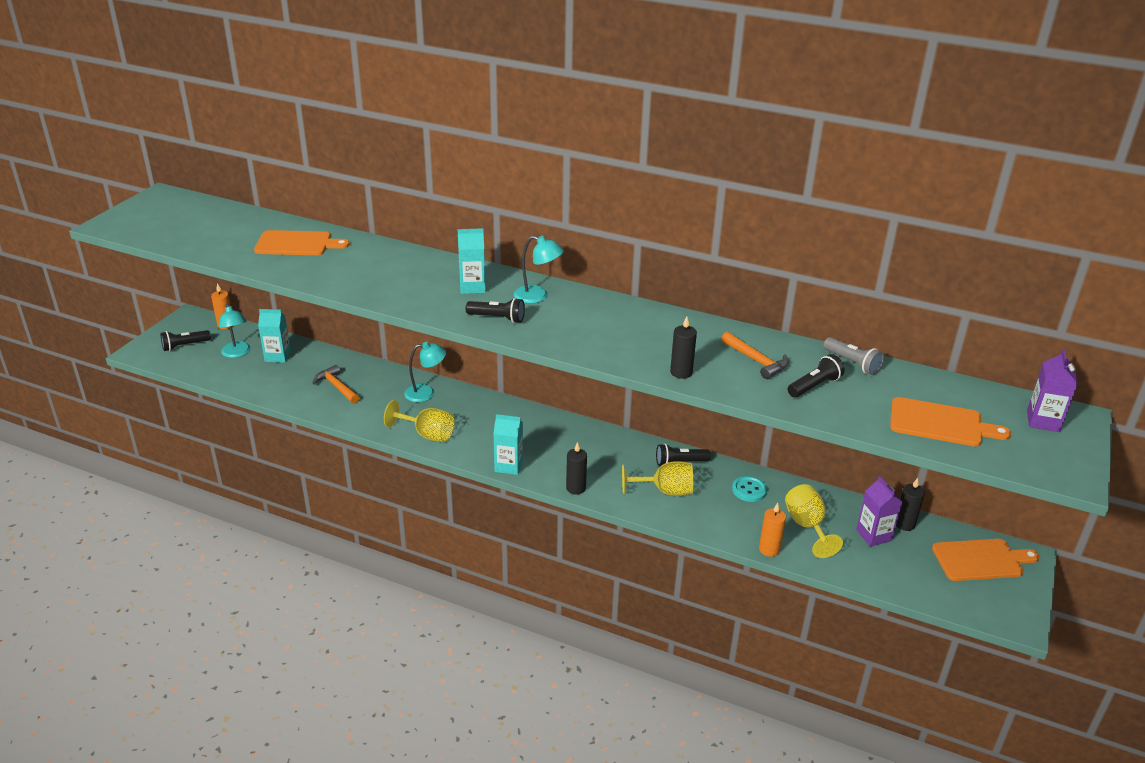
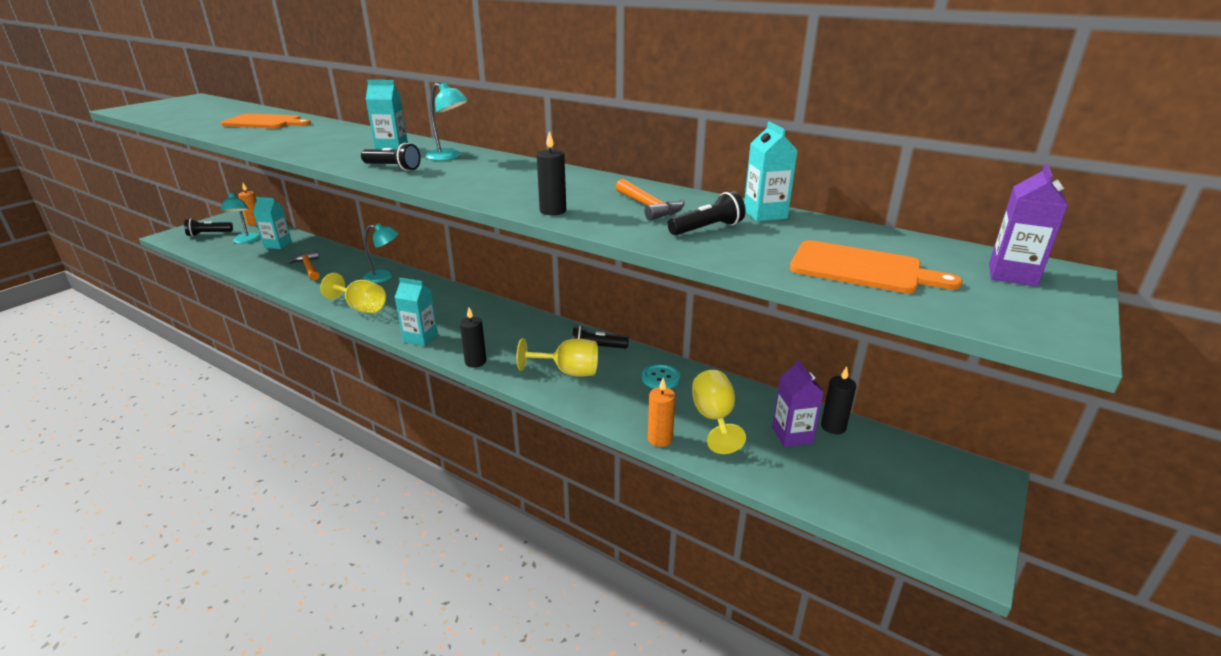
camera: 10 degrees right, 5 degrees down
(852, 363) = (765, 214): grey flashlight -> turquoise carton
(981, 560) = (925, 475): orange cutting board -> none

